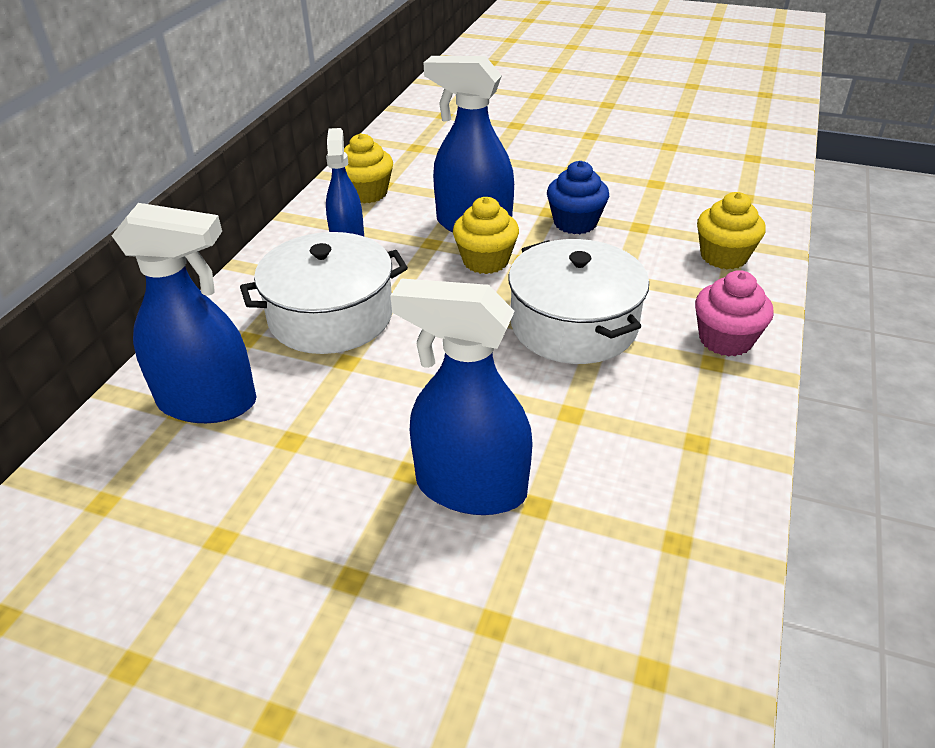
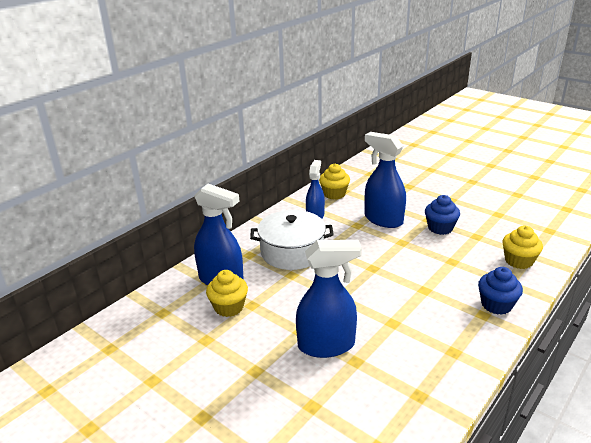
camera: 20 degrees right, 10 degrees down
(470, 487) = (326, 345): blue spray bottle -> blue spray bottle turned 135 degrees clockwise
(485, 261) = (381, 239): yellow cupcake -> yellow cupcake (229, 307)
(573, 325) = (414, 280): white pot -> none
(725, 340) = (496, 305): pink cupcake -> blue cupcake

